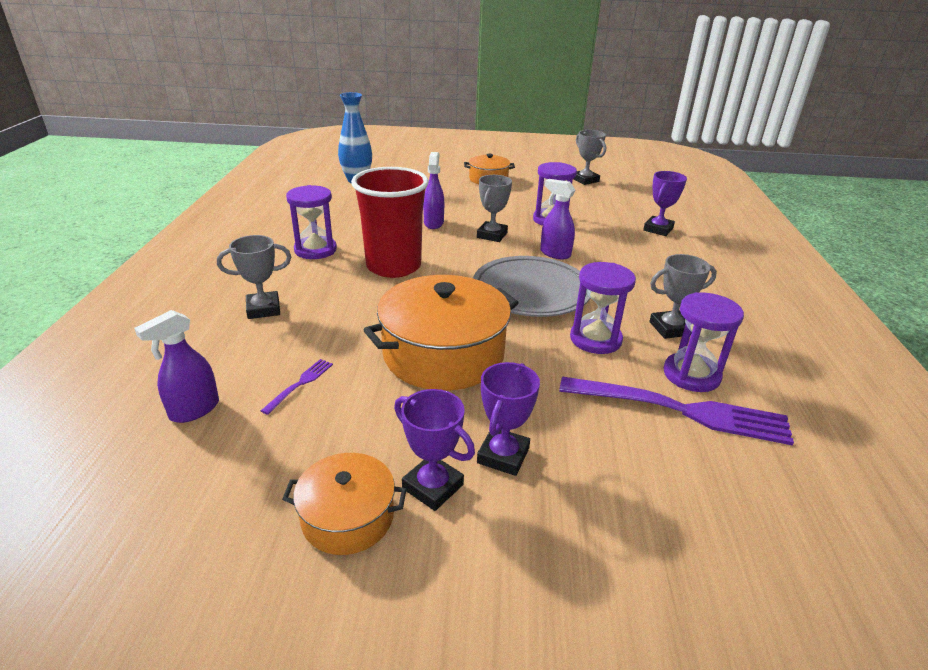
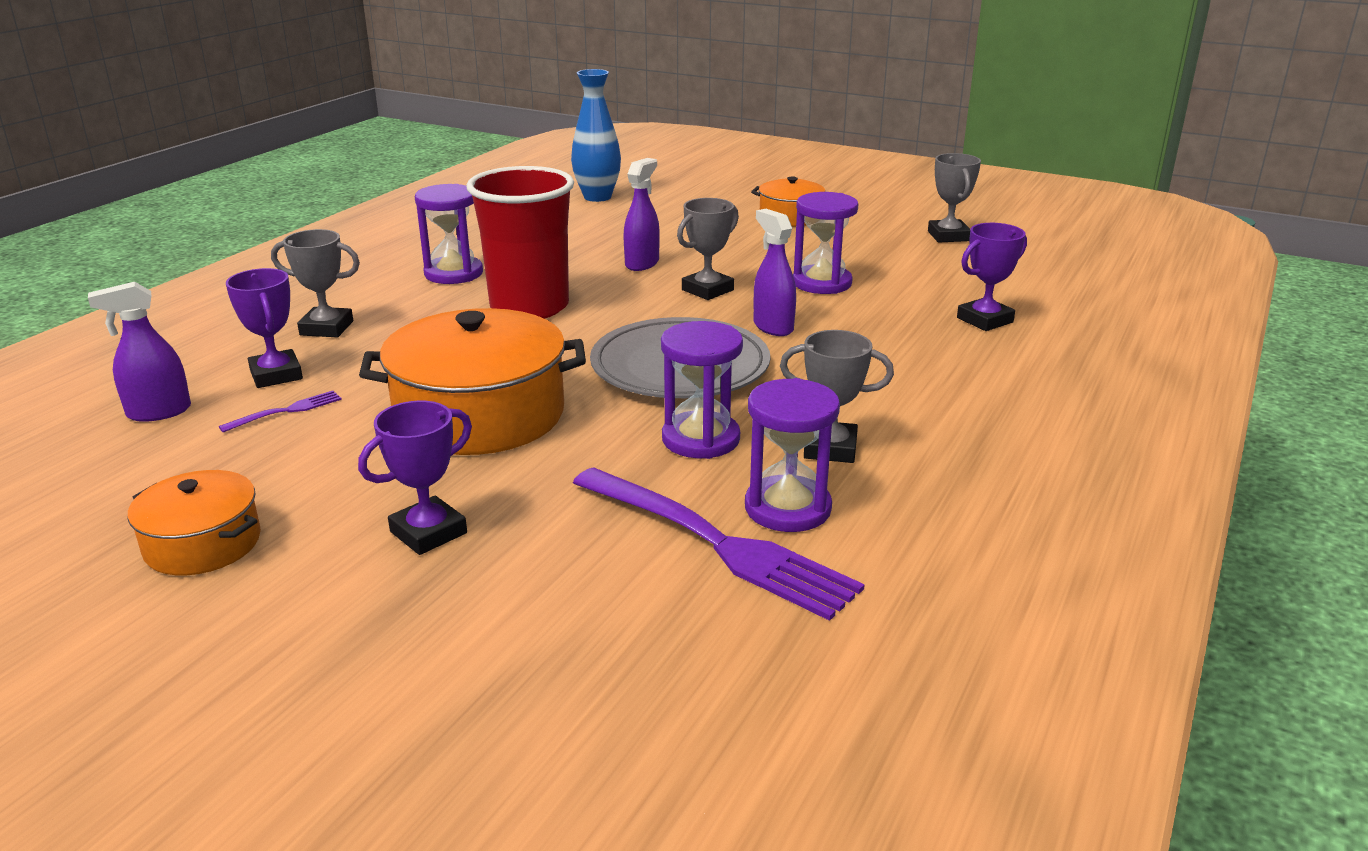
camera: 25 degrees right, 5 degrees down
(433, 486) = (317, 540): purple trophy -> purple trophy (276, 375)

